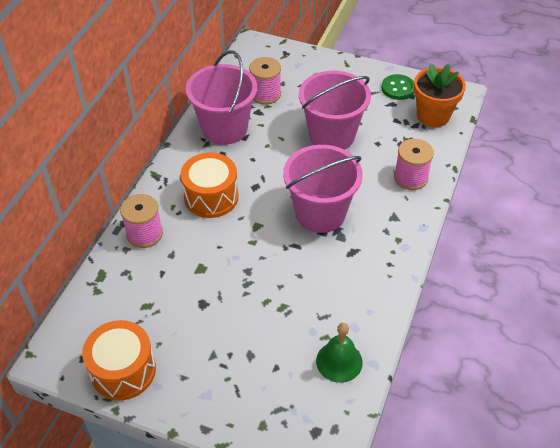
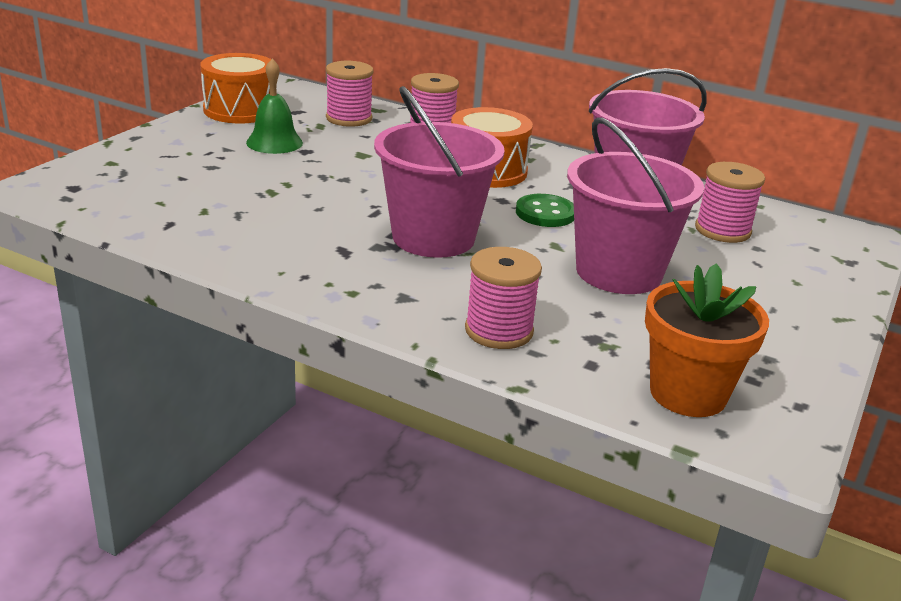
camera: 95 degrees right, 20 degrees down
(127, 289) = (349, 118): none -> pink spool
(339, 361) = (158, 213): green bell -> green bell (274, 142)
(398, 88) = (775, 365): green button -> green button (545, 213)

